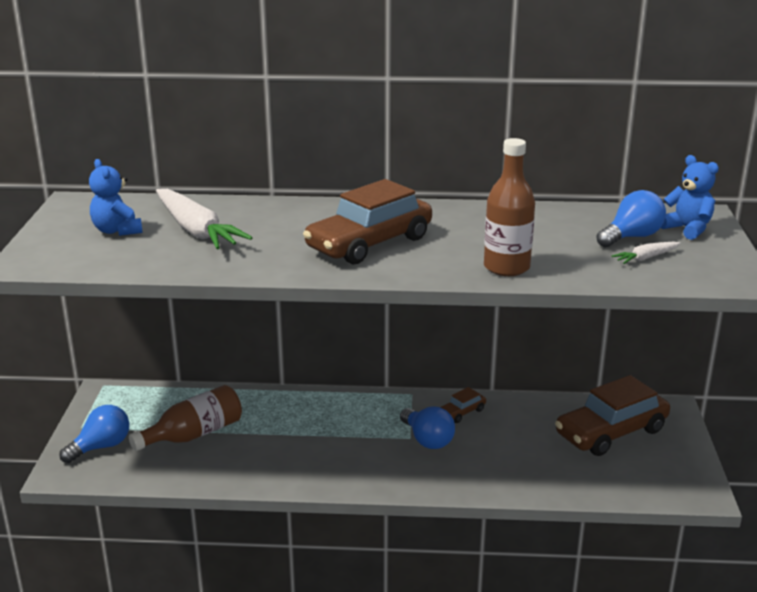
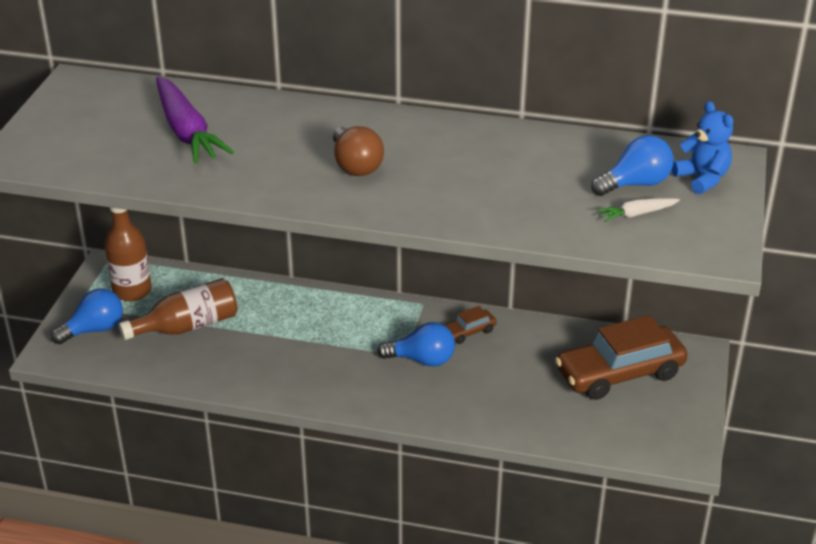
camera: 10 degrees right, 10 degrees up
(117, 231) = (108, 124): blue teddy bear -> none
(196, 230) = (187, 131): white carrot -> purple carrot
(369, 243) = (355, 166): brown car -> brown light bulb
(427, 440) = (422, 360): blue light bulb -> blue light bulb turned 60 degrees counterclockwise
(506, 267) = (484, 212): brown bottle -> brown bottle (132, 291)

